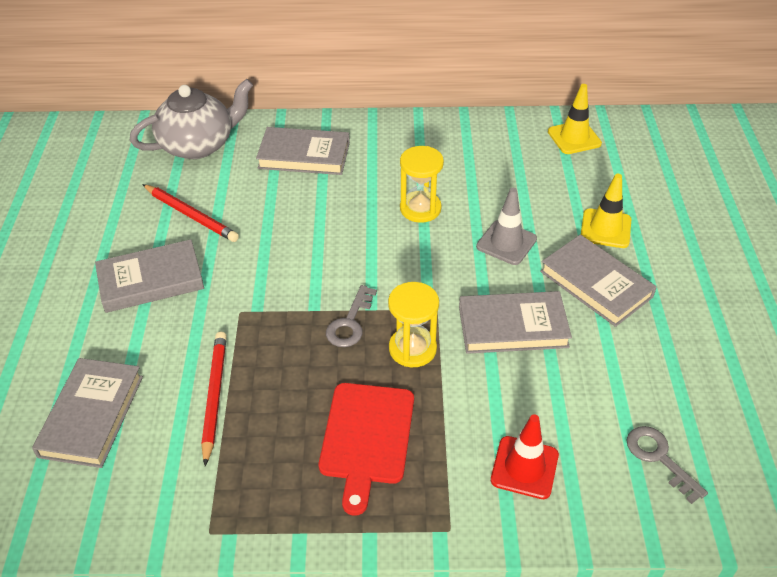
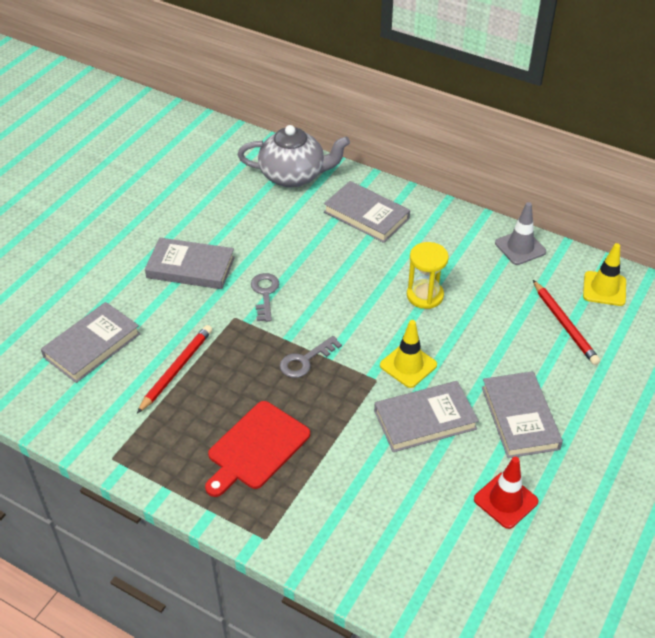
camera: 30 degrees right, 0 degrees up
(191, 215) = (250, 230): red pencil -> red pencil (564, 325)
(412, 349) = (336, 400): yellow hourglass -> none
(506, 243) = (472, 352): grey traffic cone -> grey traffic cone (520, 247)
(513, 326) = (425, 419): grey book -> grey book turned 45 degrees counterclockwise
(524, 467) = (351, 525): red traffic cone -> red traffic cone (505, 500)
(605, 229) = (566, 377): yellow traffic cone -> yellow traffic cone (408, 365)
(659, 458) = (458, 571): grey key -> grey key (265, 294)

